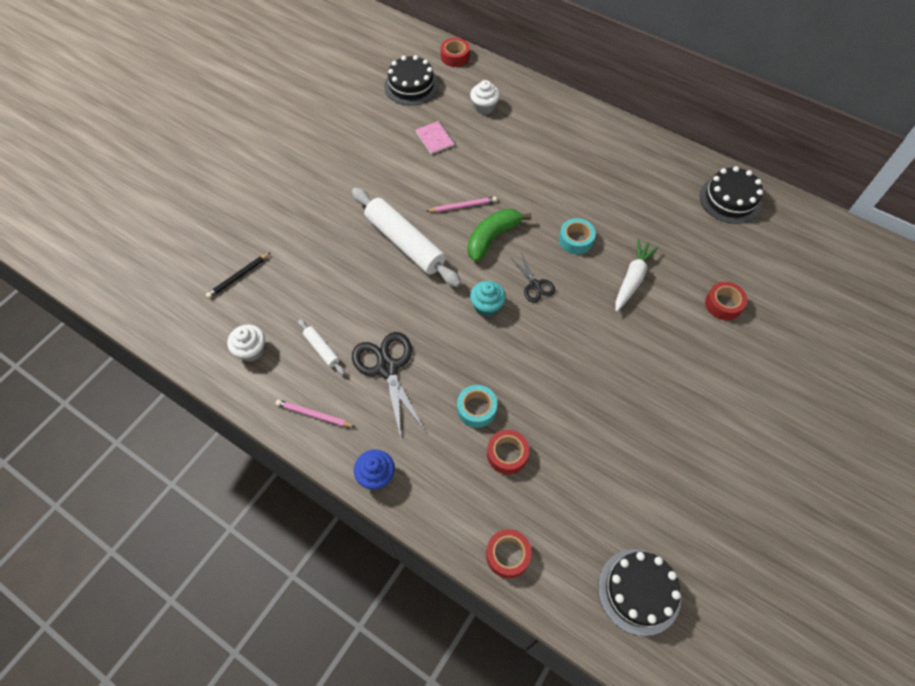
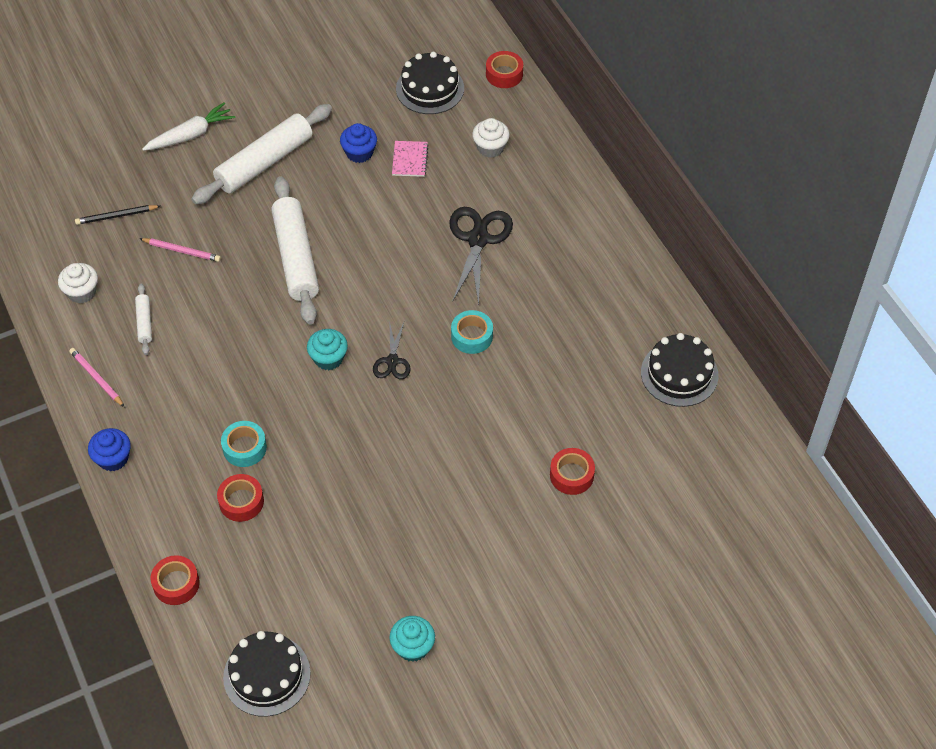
camera: 30 degrees right, 5 degrees down
(328, 185) = (264, 162): none -> white rolling pin
(387, 368) = (191, 369): black scissors -> black scissors (478, 239)
(395, 149) = (359, 153): none -> blue cupcake
(463, 206) = (383, 246): pink pencil -> pink pencil (181, 251)
(492, 238) = (387, 293): green banana -> none
(632, 279) = (497, 404): white carrot -> white carrot (191, 135)
(726, 498) = (413, 647): none -> turquoise cupcake

